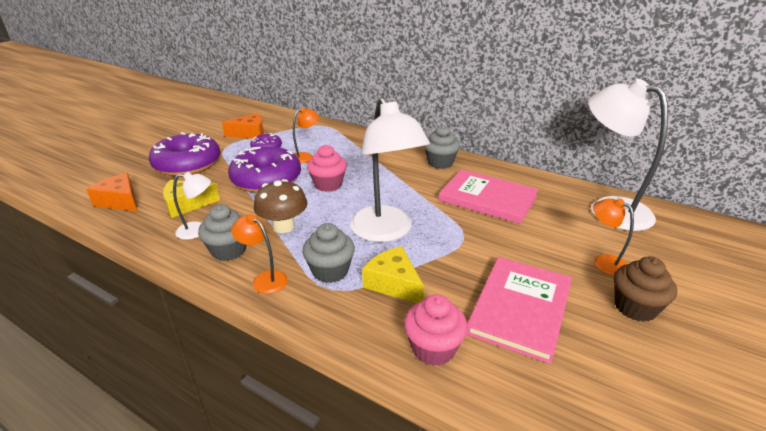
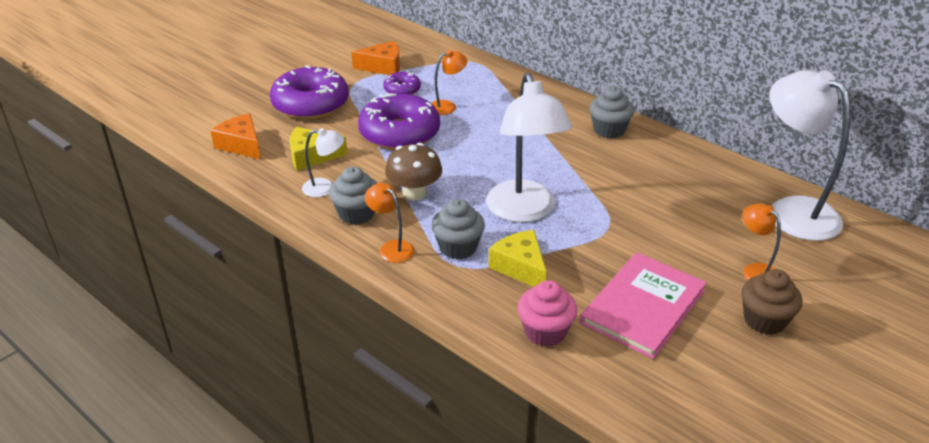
camera: 10 degrees right, 5 degrees up
(328, 185) = (469, 147): pink cupcake -> none
(487, 198) = (652, 183): pink book -> none

